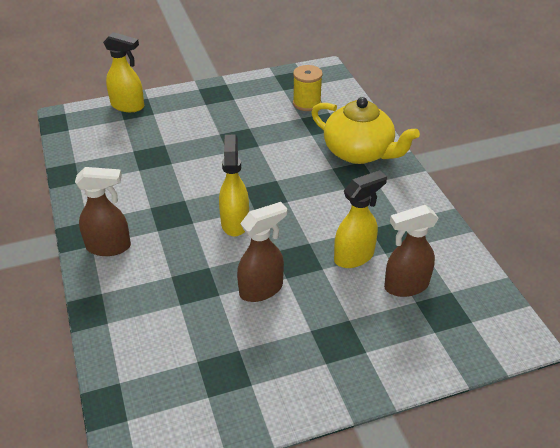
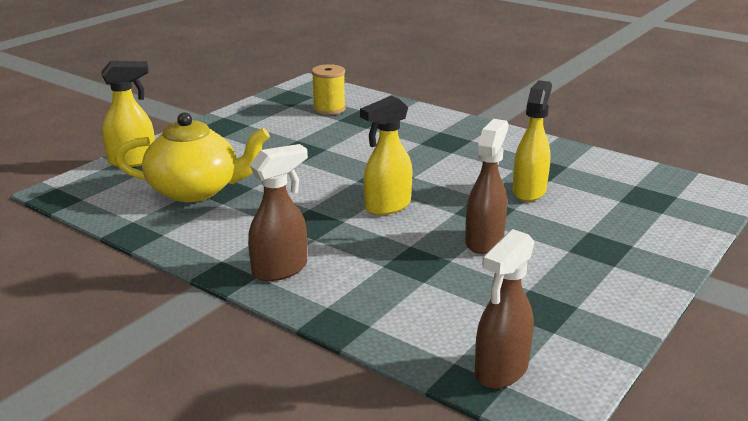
camera: 35 degrees left, 15 degrees down
(235, 222) = (387, 206): yellow spray bottle -> yellow spray bottle turned 90 degrees counterclockwise
(359, 152) = (428, 126): yellow teapot -> yellow teapot (196, 190)
(405, 286) = (597, 194): brown spray bottle -> brown spray bottle (501, 371)

